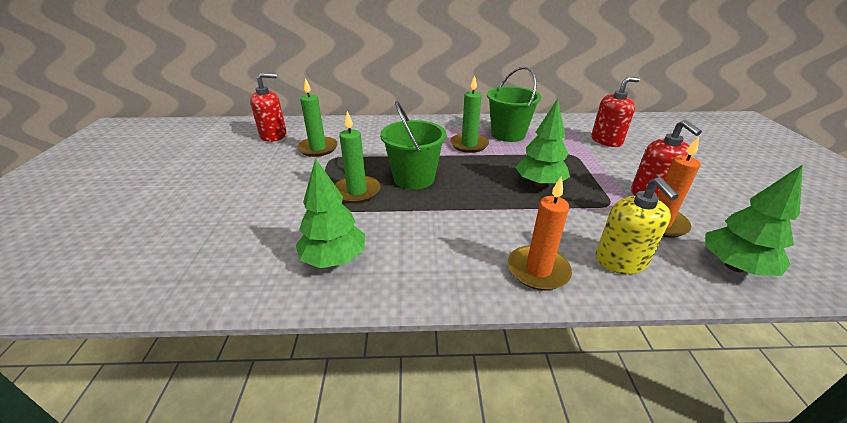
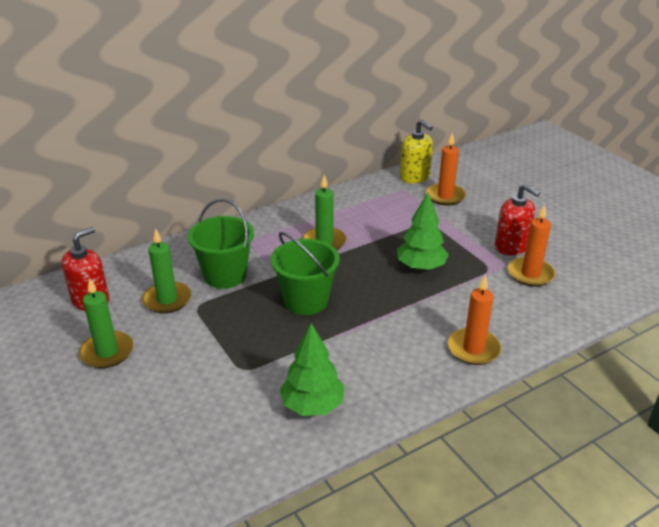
camera: 30 degrees left, 0 degrees up
(357, 191) = (265, 335): green candle -> green candle (107, 352)
(508, 134) = (351, 216): green bucket -> green bucket (225, 275)
(606, 140) = (445, 196): red soap dispenser -> orange candle
(621, 261) = (523, 318): yellow soap dispenser -> yellow soap dispenser (414, 177)
(734, 266) = (593, 293): green tree -> none

